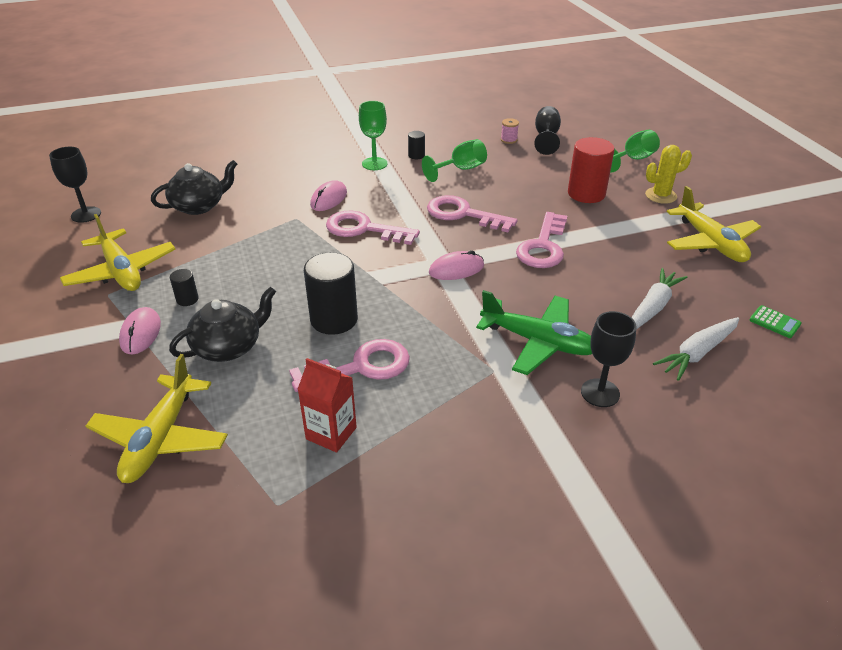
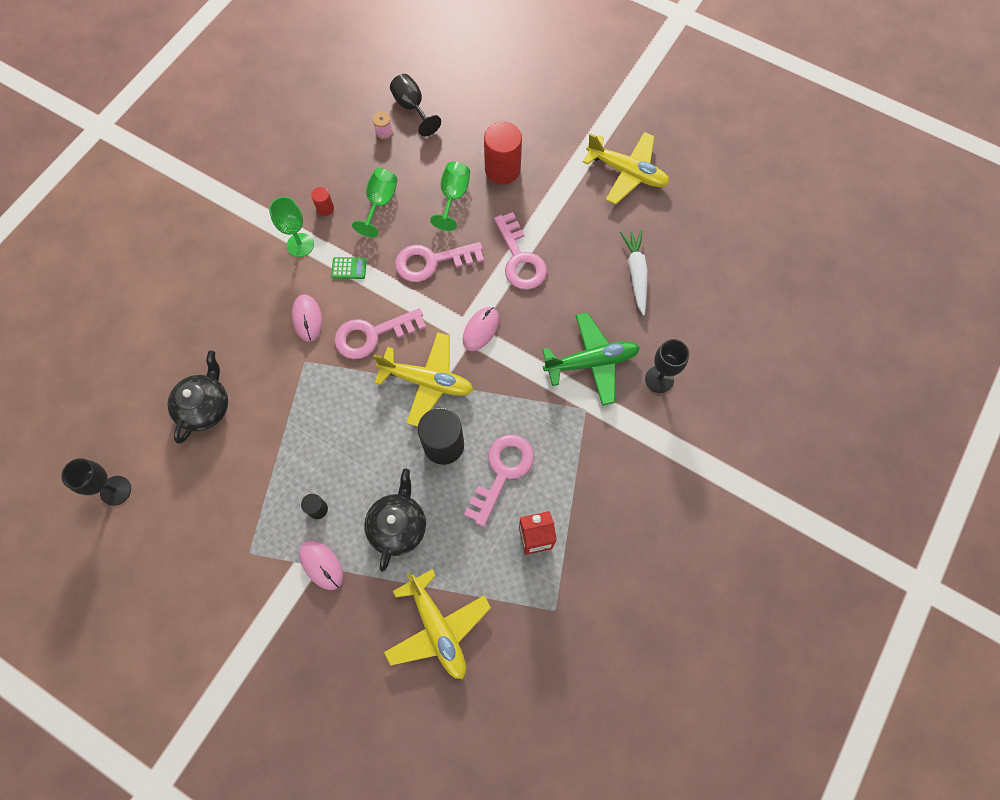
camera: 40 degrees left, 30 degrees up
(121, 271) = (231, 523): yellow plane -> yellow plane (427, 381)
(416, 155) = (325, 208): black cylinder -> red cylinder
(633, 159) = (504, 96): green goblet -> green goblet (453, 197)
(661, 195) = (557, 135): yellow cactus -> none
(697, 353) = (689, 299): white carrot -> none
(774, 322) = (714, 234): green calculator -> green calculator (349, 268)

